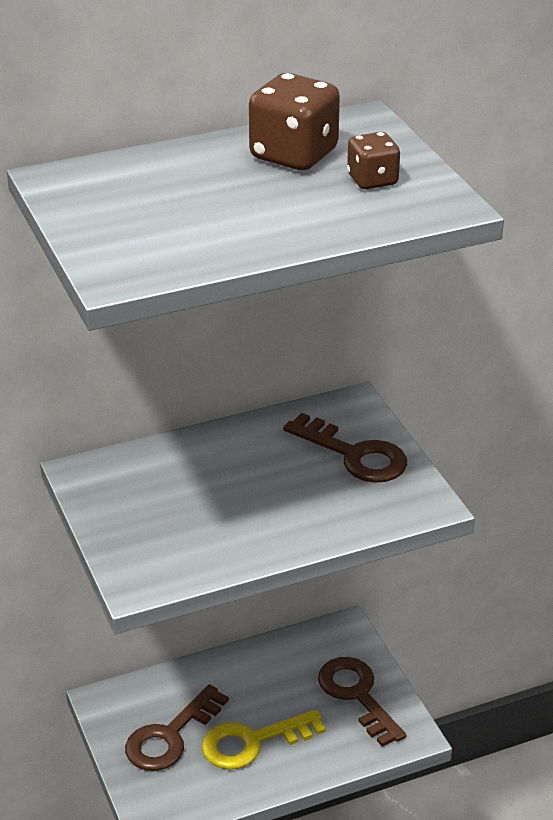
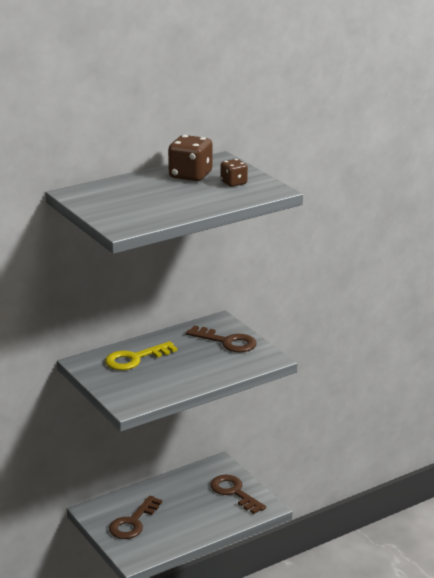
camera: 10 degrees left, 10 degrees down
(253, 742) = (181, 520): yellow key -> yellow key (135, 359)

